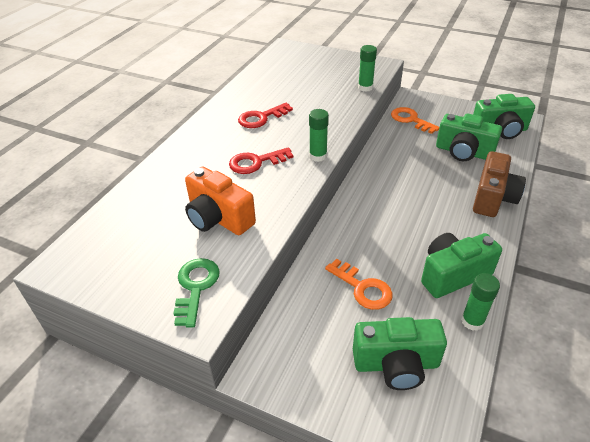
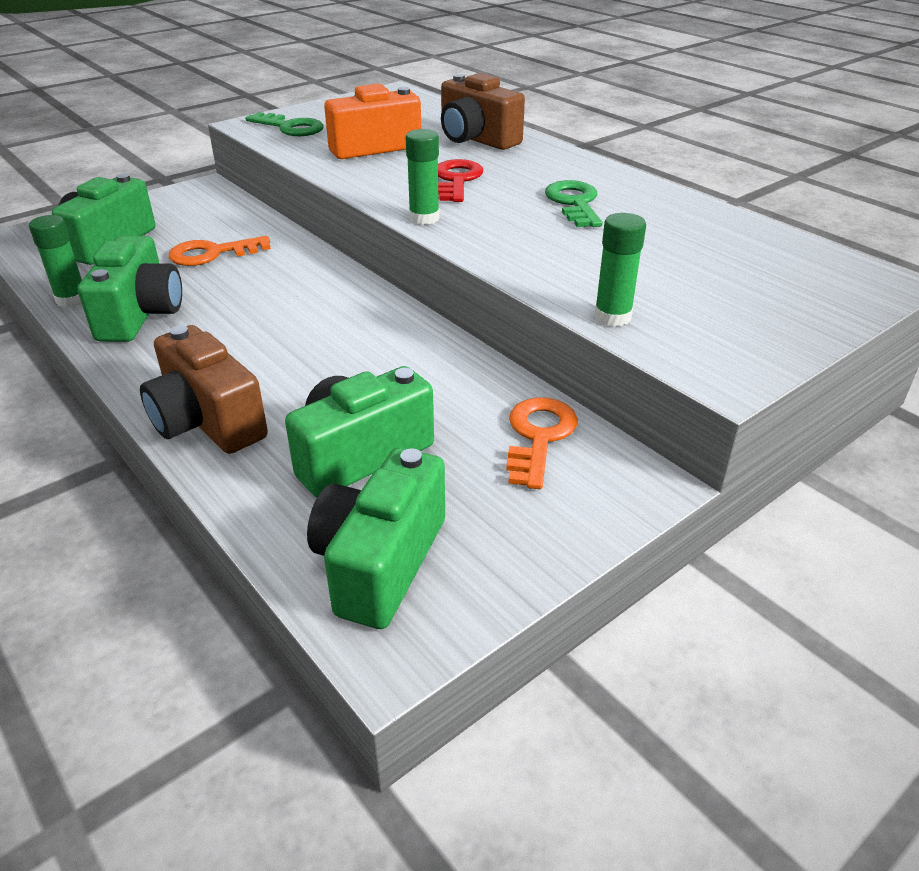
camera: 115 degrees right, 5 degrees down
(176, 177) = (476, 139): none -> brown camera
(261, 118) = (574, 203): red key -> green key
(411, 120) = (538, 437): orange key -> orange key turned 60 degrees counterclockwise

